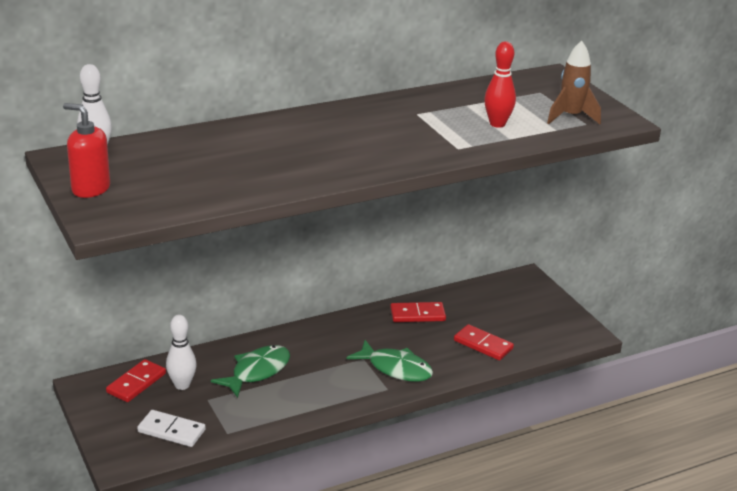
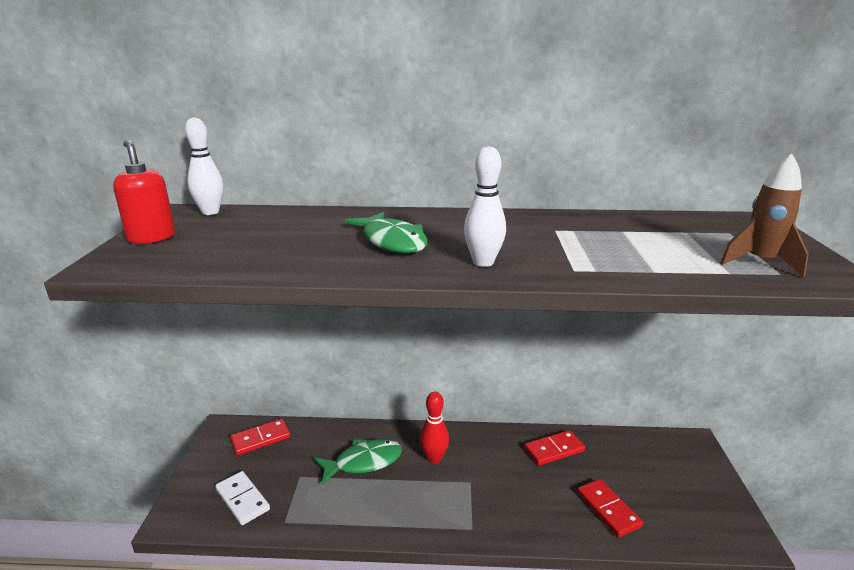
camera: 30 degrees right, 5 degrees down
(182, 385) = (292, 454): white bowling pin -> white bowling pin (483, 262)
(396, 368) = (495, 506): green fish -> green fish (392, 242)
(417, 315) = (554, 450): red domino -> red domino turned 45 degrees counterclockwise
(497, 124) = (648, 254): red bowling pin -> red bowling pin (434, 458)

